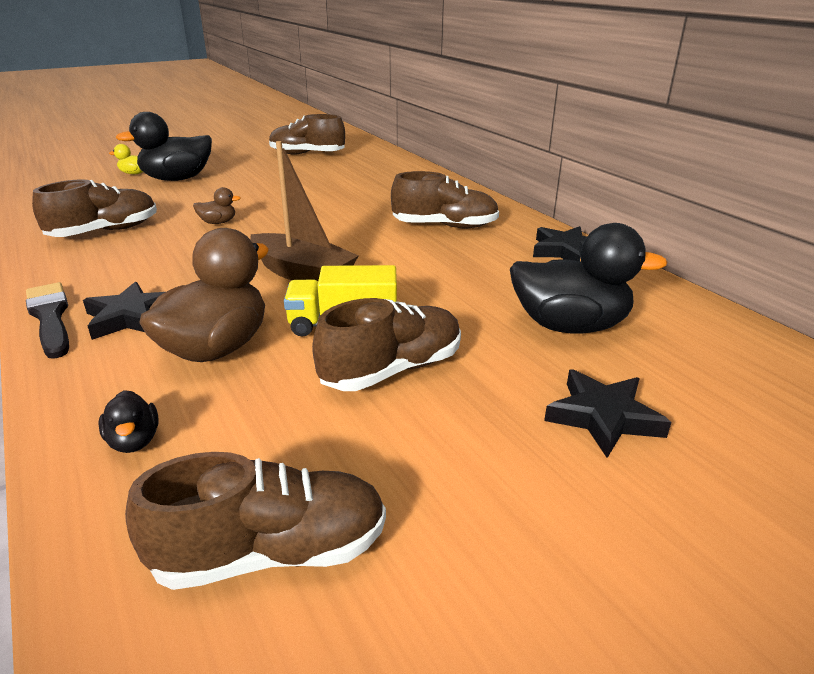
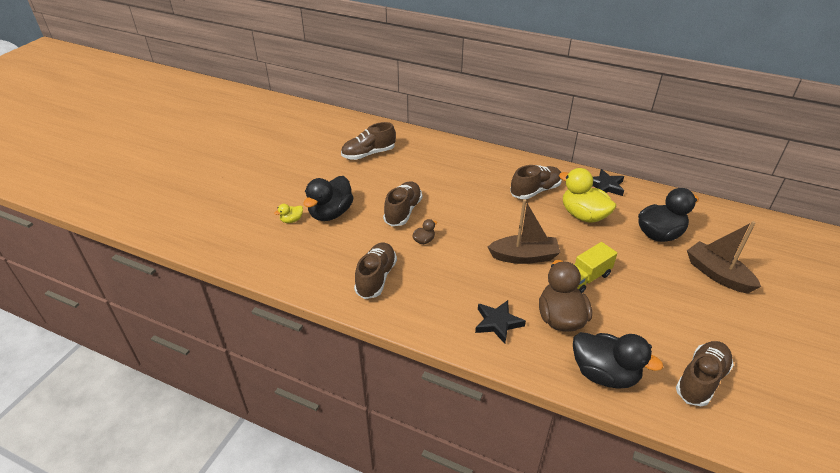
camera: 35 degrees left, 10 degrees up
(50, 317) = (463, 344): black brush -> none
(134, 441) = (604, 374): black duck -> black duck, size x2.22
(392, 370) = (634, 291): brown shoe -> brown shoe (403, 211)
(471, 266) = (583, 215): none -> yellow duck
(603, 417) = (717, 274): black star -> brown boat

